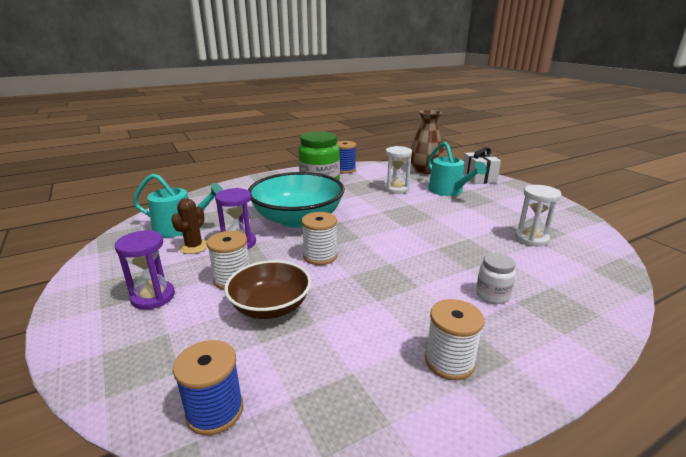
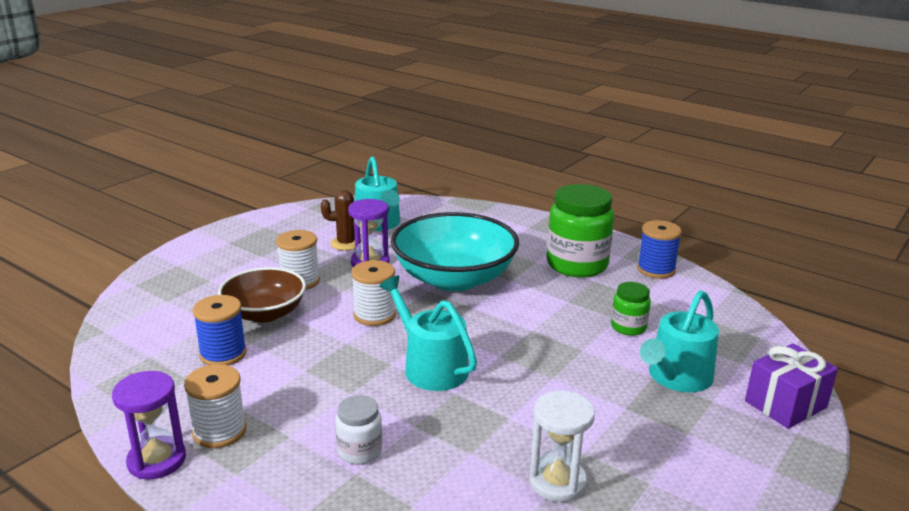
camera: 65 degrees right, 0 degrees up
(153, 297) = (253, 256): purple hourglass -> purple hourglass (157, 460)
(215, 411) = (130, 329): blue spool -> blue spool (223, 354)
(396, 189) = (628, 327): white hourglass -> green jar
(403, 249) = (431, 367): none -> turquoise watering can
(424, 170) = (749, 340): brown vase -> none
(478, 178) = (785, 404): white gift -> purple gift

